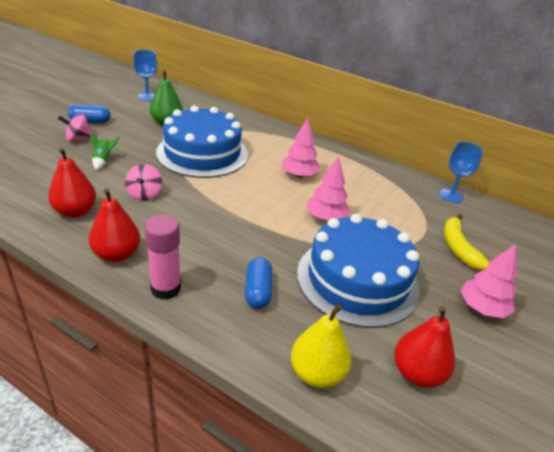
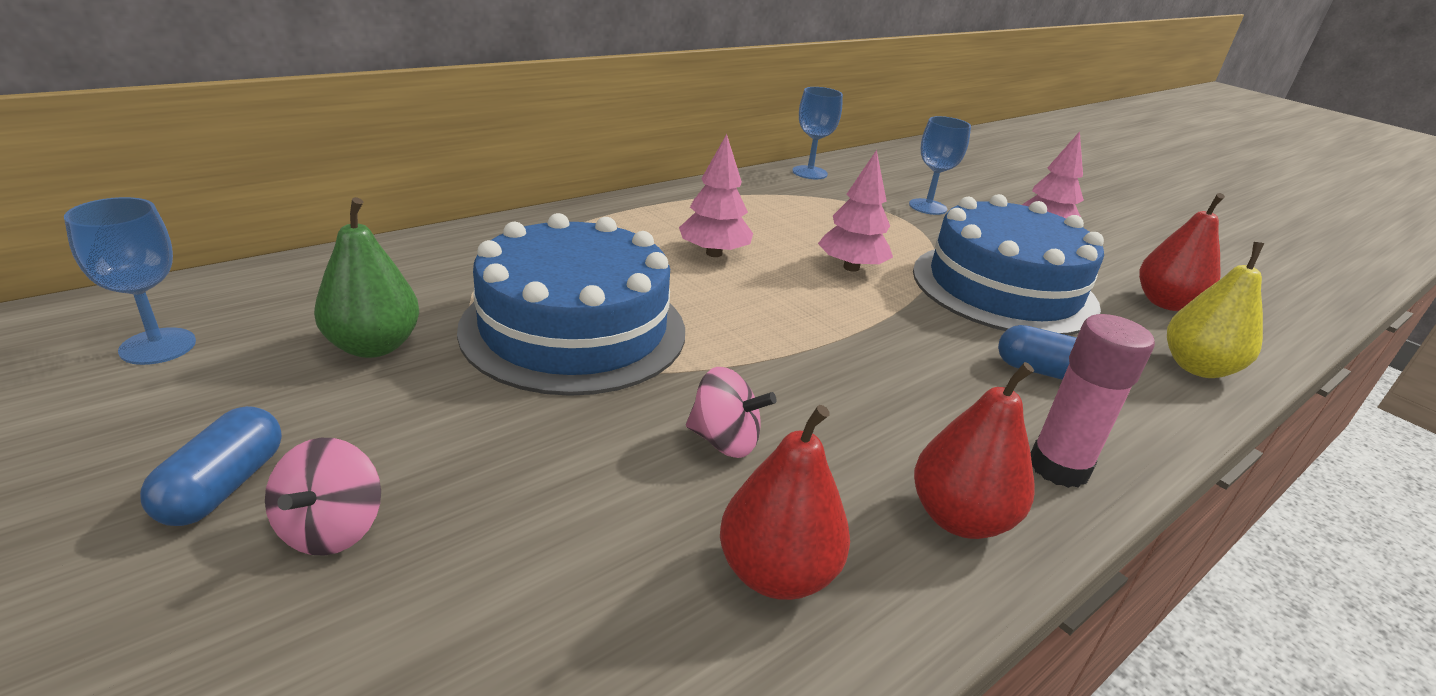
camera: 70 degrees left, 5 degrees down
(103, 161) = (521, 489): green rocket -> none
(458, 247) = (927, 207): yellow banana -> blue goblet

